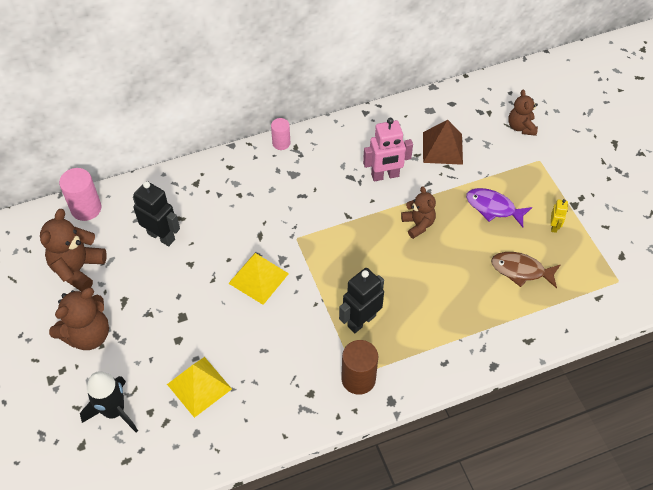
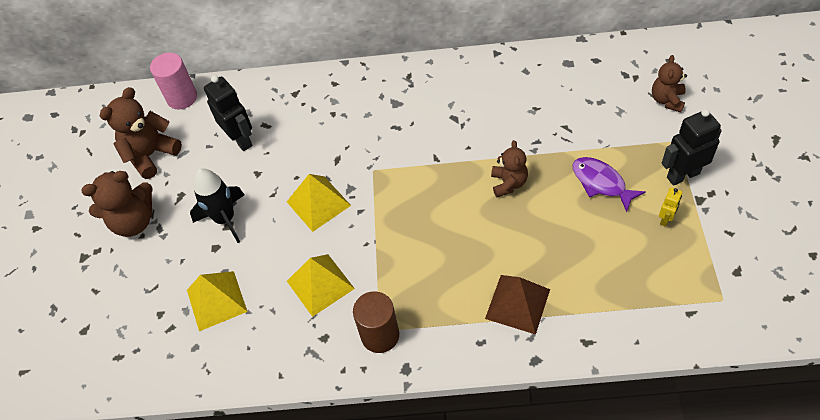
camera: 25 degrees right, 0 degrees up
(114, 411) = (127, 304): black rocket -> black rocket (225, 219)
(281, 143) = (395, 69): pink cylinder -> none
(289, 349) = (320, 284): none -> yellow pyramid
(361, 321) = (407, 273): black robot -> black robot (683, 175)
(385, 175) = (492, 124): pink robot -> none
(442, 148) = (567, 106): brown pyramid -> brown pyramid (517, 304)
(521, 270) = (607, 260): brown fish -> none

